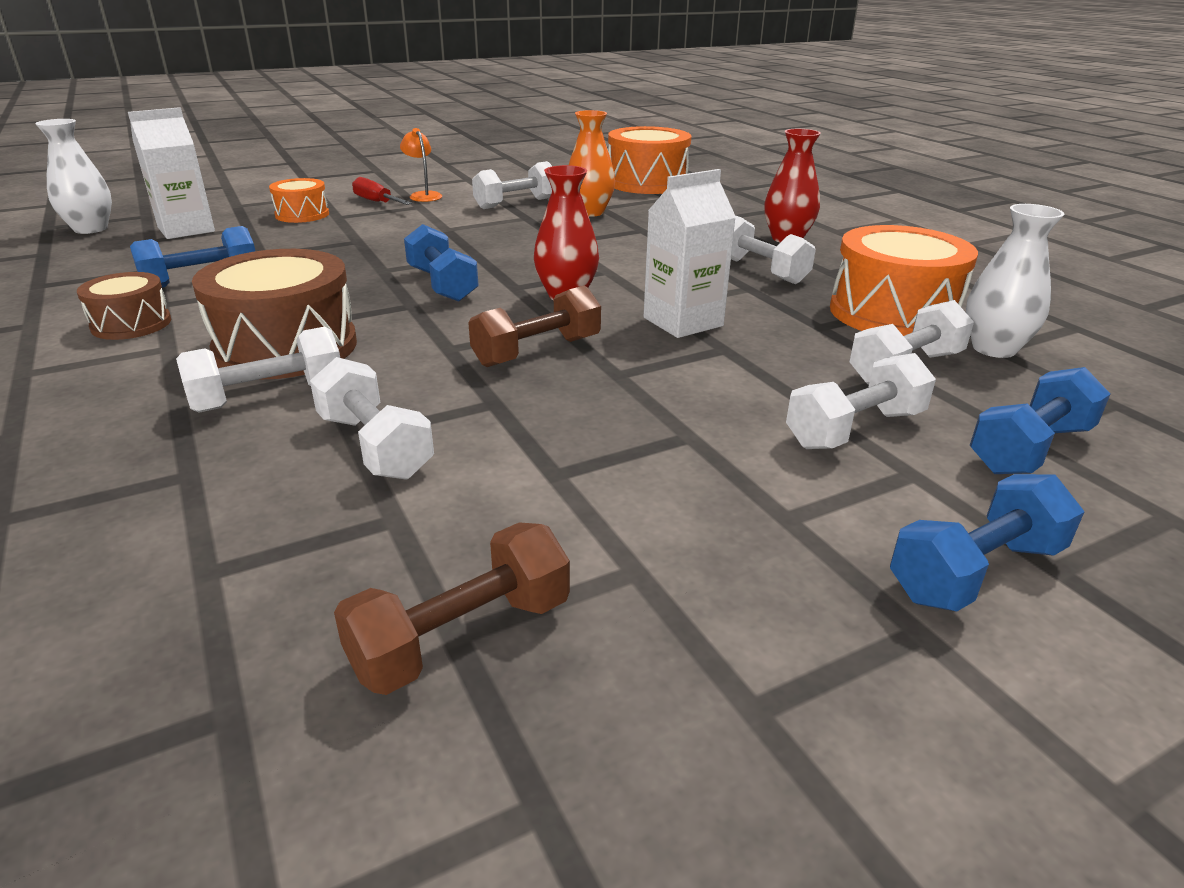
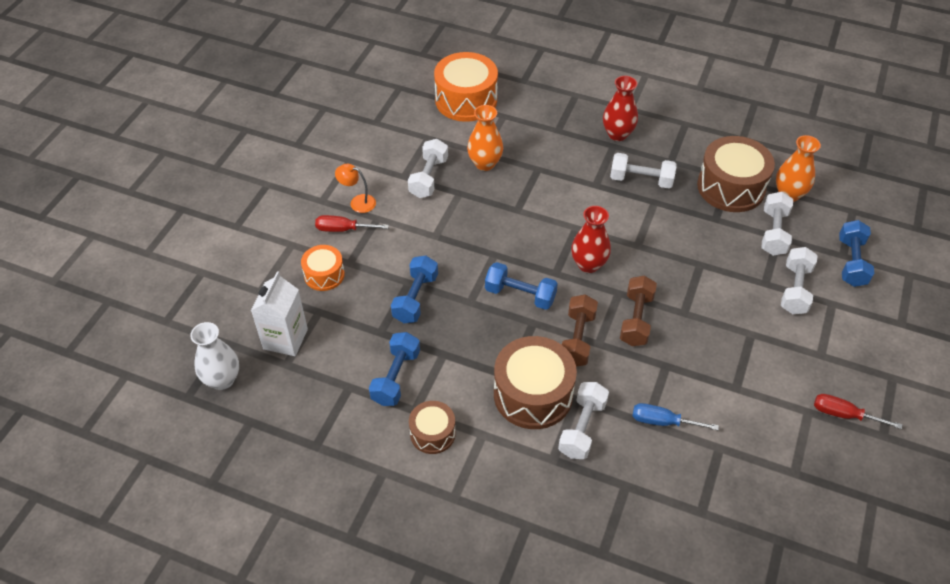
camera: 40 degrees left, 20 degrees up
(375, 446) = (662, 421): white dumbbell -> blue screwdriver
(462, 637) = (798, 472): brown dumbbell -> brown dumbbell (577, 339)
(683, 322) = (662, 253): white carton -> none
(706, 618) = (843, 414): none -> red screwdriver
(892, 313) = (731, 187): orange drum -> brown drum
(975, 571) = (885, 341): blue dumbbell -> blue dumbbell (415, 298)
(994, 349) = (789, 194): white vase -> orange vase

